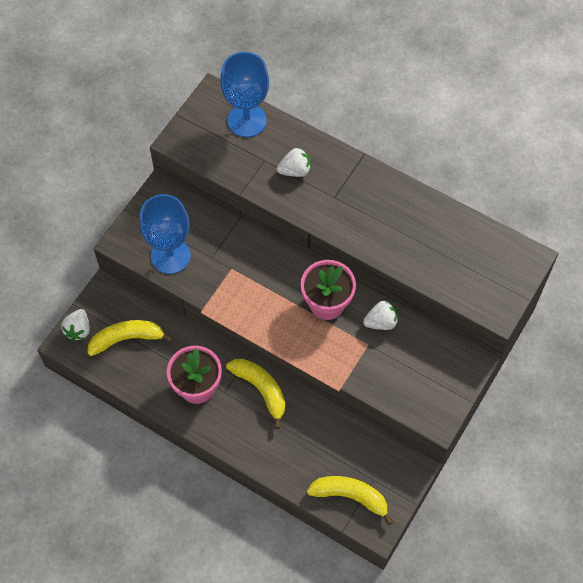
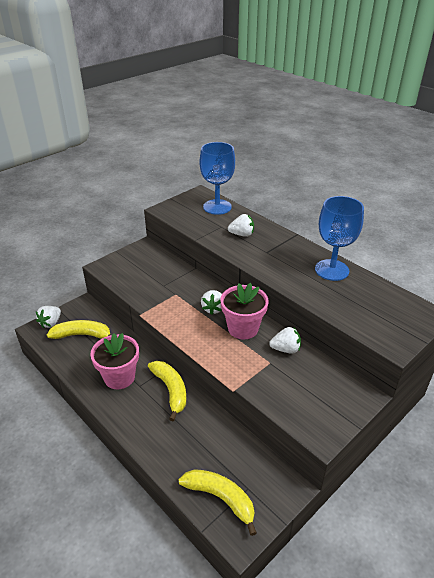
camera: 15 degrees right, 25 degrees down
(170, 256) = (134, 279): blue goblet -> blue goblet (332, 270)
(284, 281) = (213, 309): none -> white strawberry

